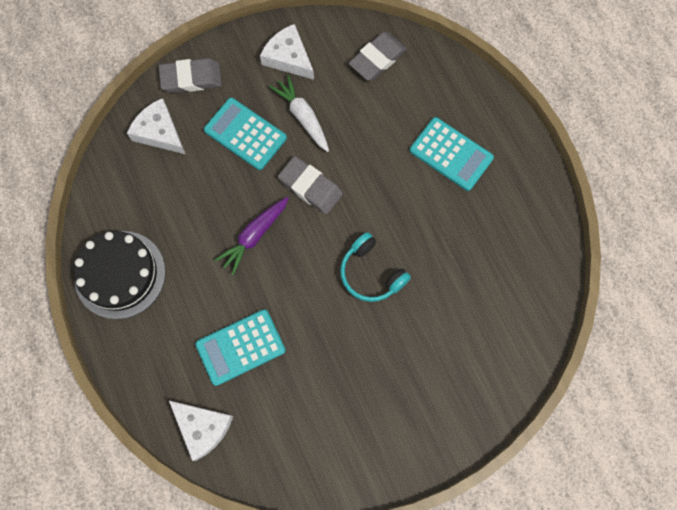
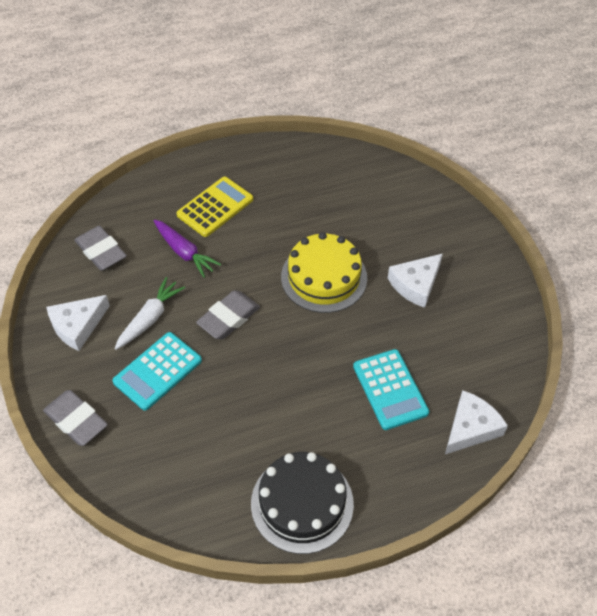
camera: 85 degrees left, 20 degrees down
(159, 132) = (136, 456): white cheese -> white cheese (415, 284)
(191, 78) = (76, 420): grey eraser -> grey eraser turned 45 degrees counterclockwise
(254, 236) = (274, 370): purple carrot -> purple carrot (184, 252)
(303, 117) = (150, 318): white carrot -> white carrot turned 150 degrees clockwise
(371, 273) = (324, 277): turquoise headphones -> yellow cake
(451, 154) = (215, 207): turquoise calculator -> yellow calculator

